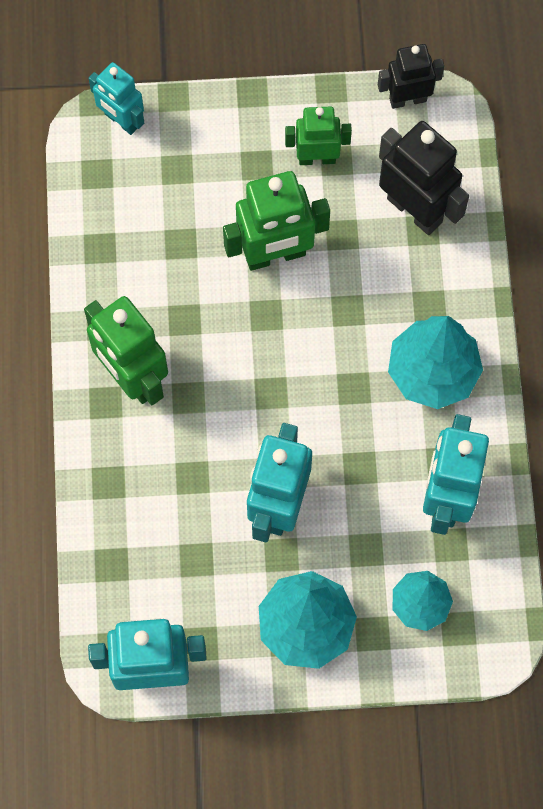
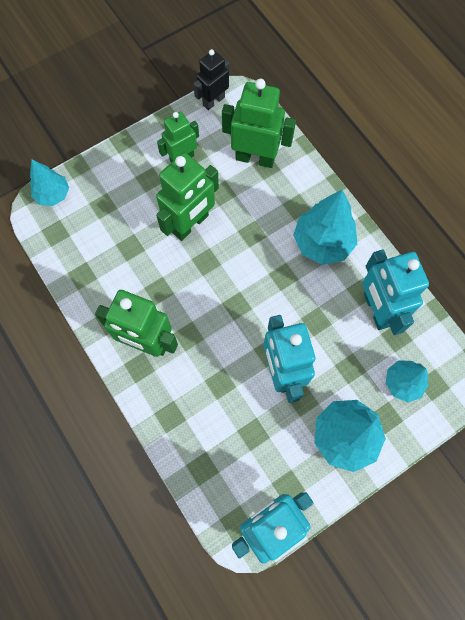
camera: 30 degrees left, 0 degrees up
(121, 120) = (53, 195): turquoise robot -> turquoise tree
(415, 210) = (255, 158): black robot -> green robot

